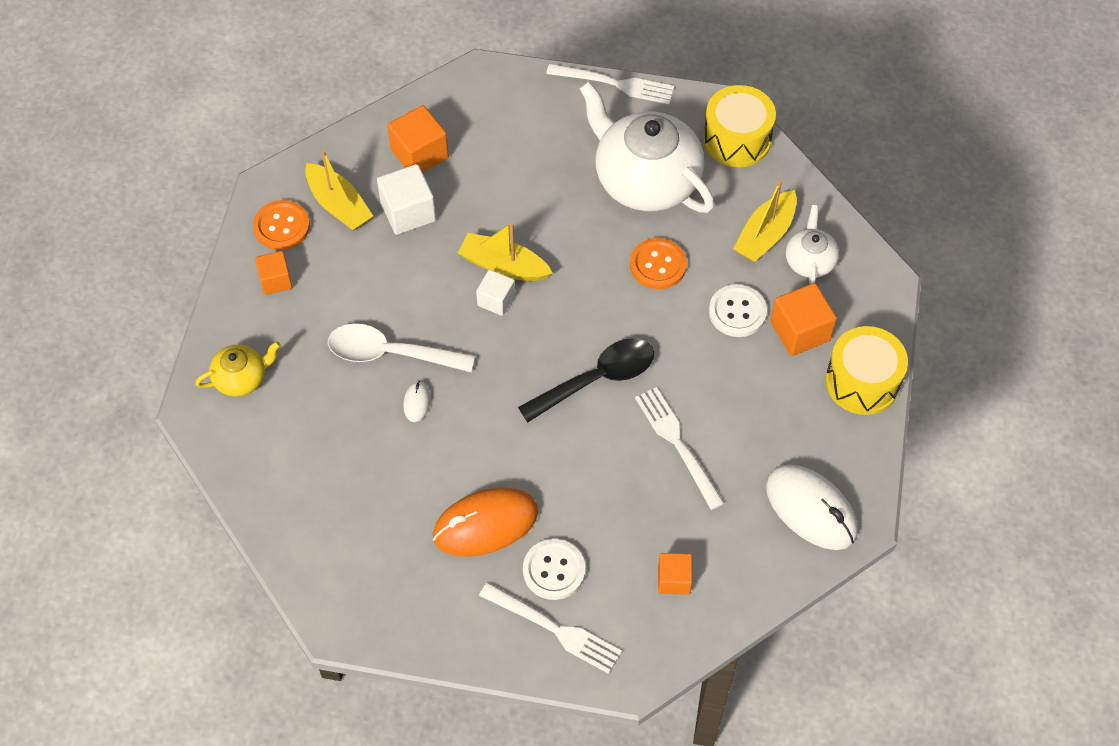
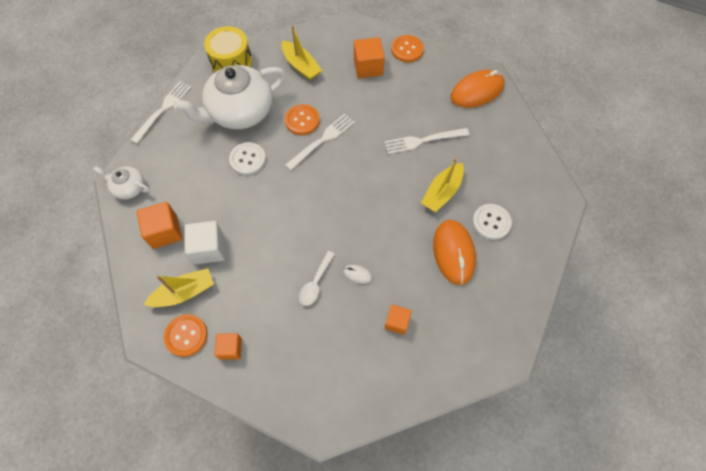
camera: 75 degrees left, 5 degrees up
(241, 378) = (304, 388): yellow teapot -> none
(390, 353) = (315, 283): white spoon -> white spoon, size x0.62
(496, 300) = (296, 211): white cube -> none
(503, 266) = (272, 201): yellow boat -> yellow boat (442, 192)
(555, 629) = (529, 230): white fork -> white fork (322, 140)
(597, 379) = (370, 170): black spoon -> none
(674, 579) = (507, 163): orange cube -> orange cube (397, 322)
(737, 312) = (346, 91): white button -> white button (247, 159)
(809, 261) = (325, 51): white teapot -> white teapot (129, 188)
(811, 509) = (477, 91): white mouse -> orange mouse
(862, 382) = (407, 50): yellow drum -> orange button

